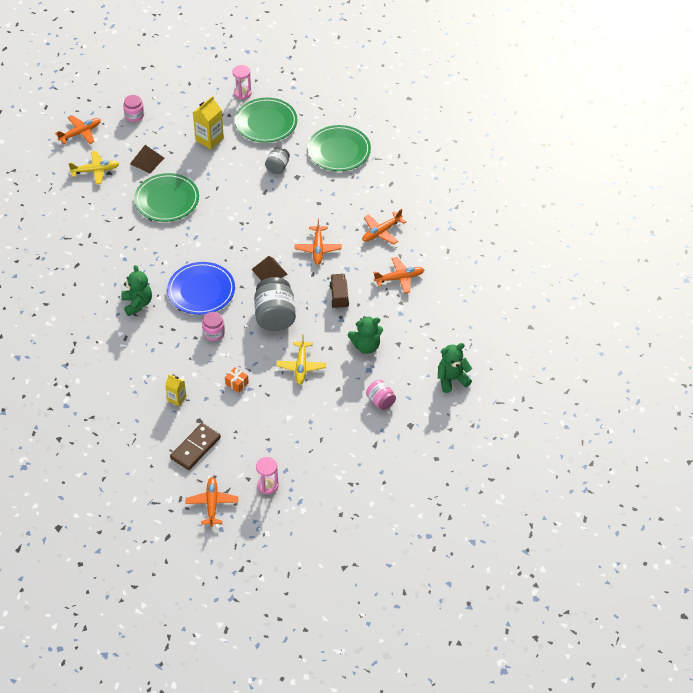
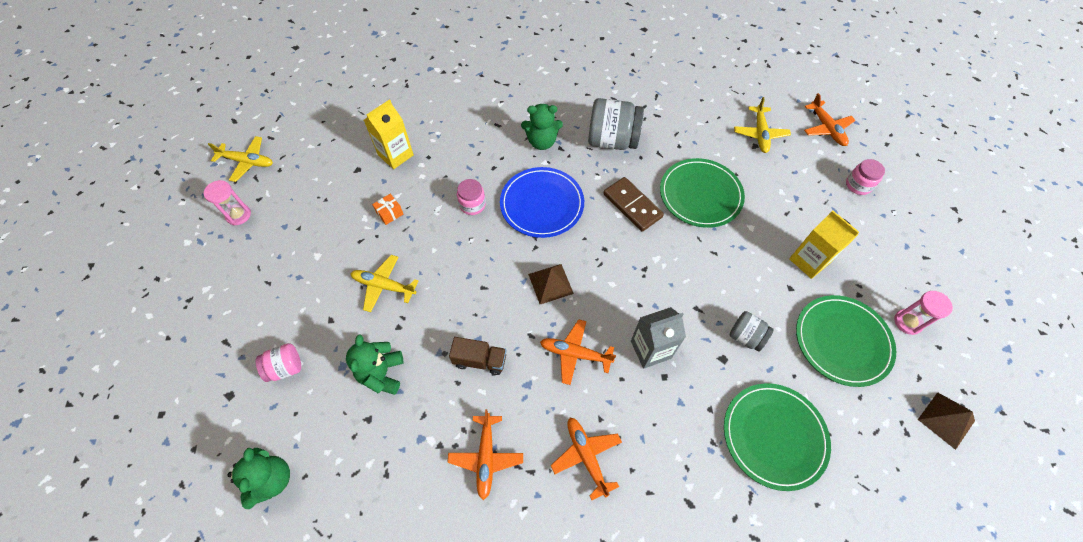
camera: 105 degrees right, 10 degrees up
(147, 161) = (772, 185): brown pyramid -> brown pyramid (946, 420)
(176, 398) = (395, 155): yellow carton -> yellow carton, size x1.66
(195, 448) = (323, 160): brown domino -> brown domino (632, 205)
(212, 504) = (247, 162): orange plane -> yellow plane
(275, 316) = (474, 274): grey jar -> grey jar (612, 140)
(302, 212) = (650, 349): none -> grey carton

